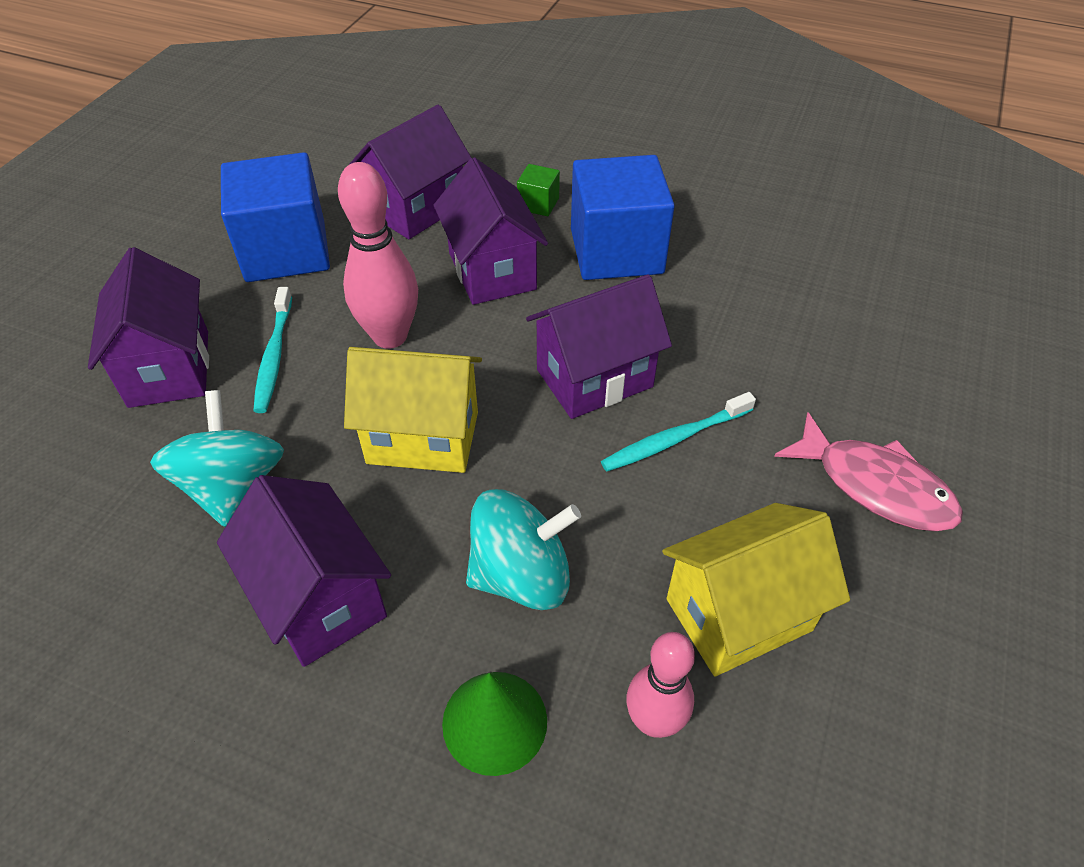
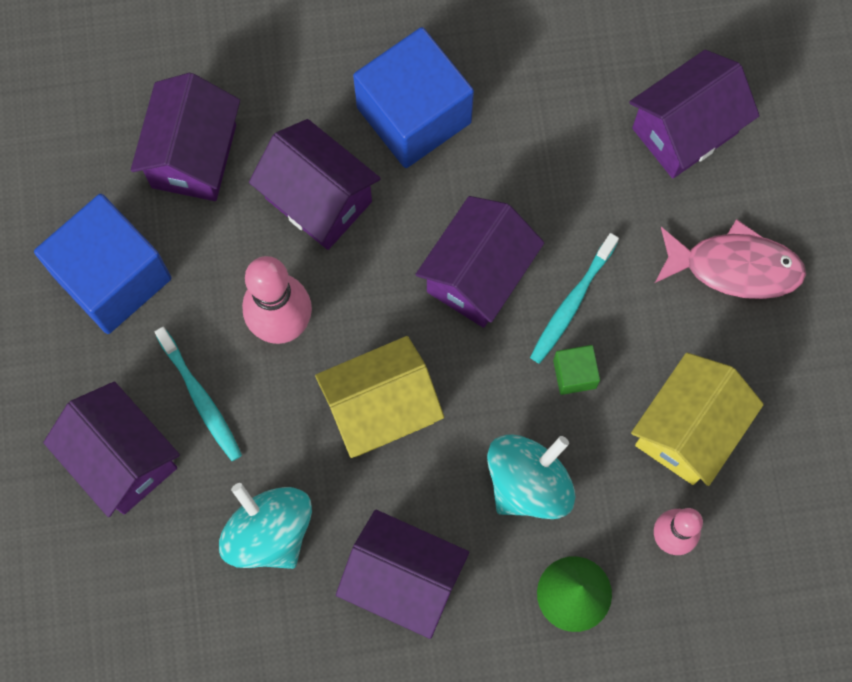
camera: 30 degrees left, 25 degrees up
(538, 204) = (305, 87): green cube -> green cube (574, 374)
(872, 356) = (684, 130): none -> purple house

